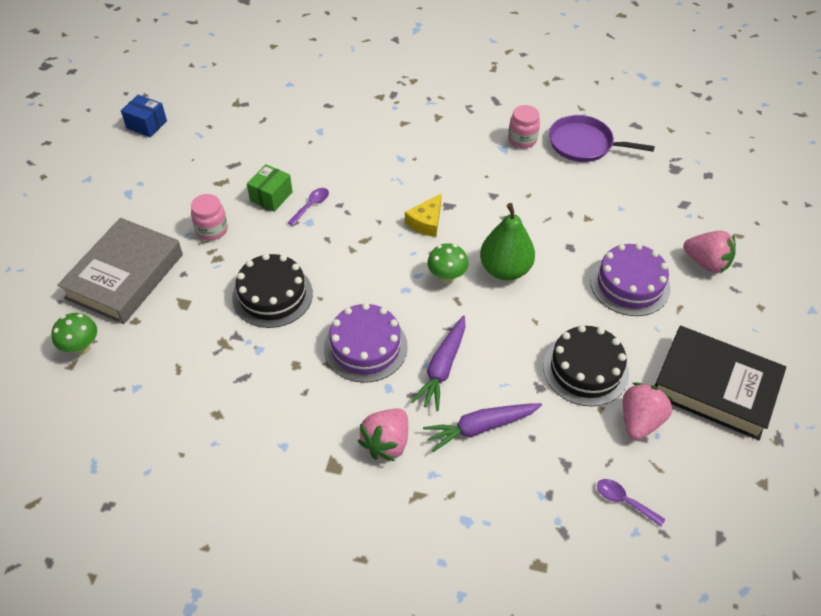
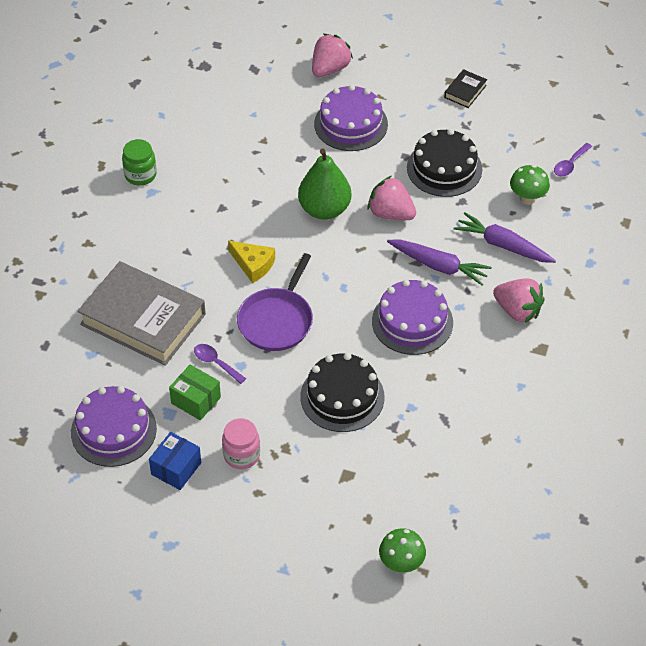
camera: 85 degrees left, 0 degrees up
(125, 276) = (303, 534): grey book -> grey book (143, 319)
(146, 124) = (43, 537): blue box -> blue box (176, 468)
(242, 151) = (113, 430): none -> purple cake
(446, 277) = (330, 254): green mushroom -> green mushroom (527, 198)
(480, 428) = (502, 245): purple carrot -> purple carrot turned 135 degrees clockwise
(522, 140) = (140, 175): pink jar -> green jar
(584, 144) = (156, 127): purple pan -> purple pan (277, 320)
(639, 421) = (497, 143): pink strawberry -> pink strawberry (391, 213)
(714, 387) = (465, 91): black book -> black book, size x0.42

